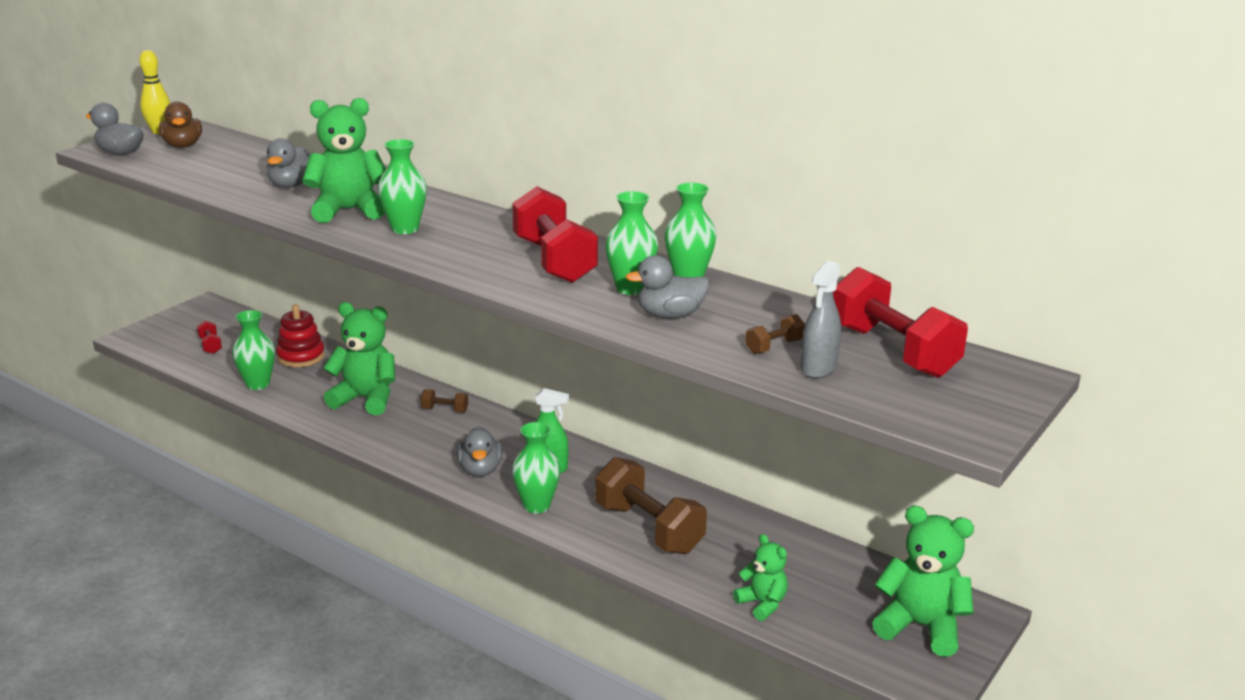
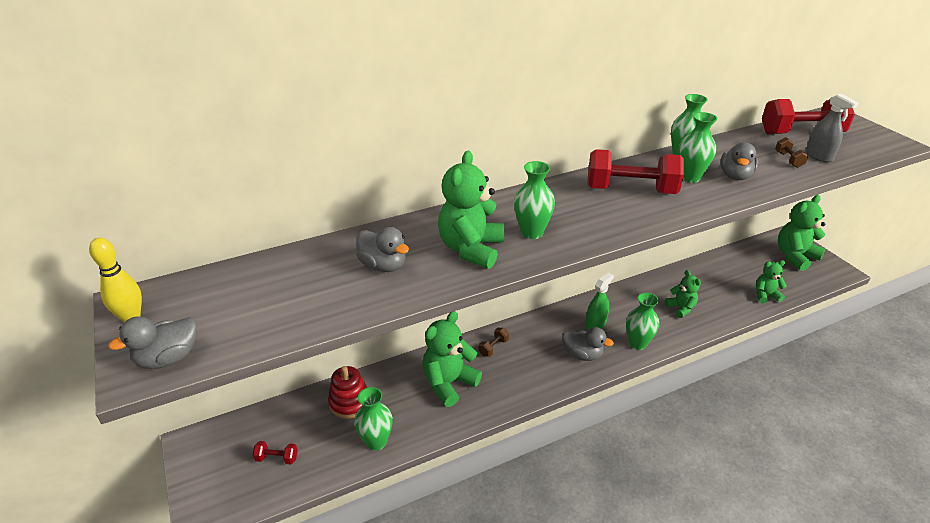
camera: 60 degrees left, 10 degrees up
(183, 146) = (199, 309): brown duck -> none
(648, 528) = (681, 308): brown dumbbell -> green teddy bear

